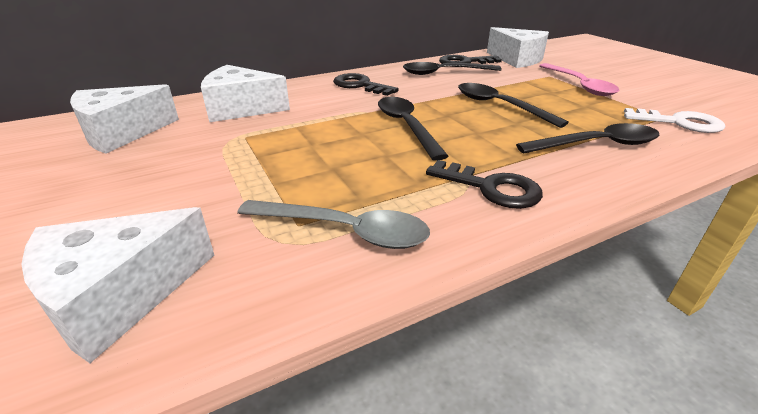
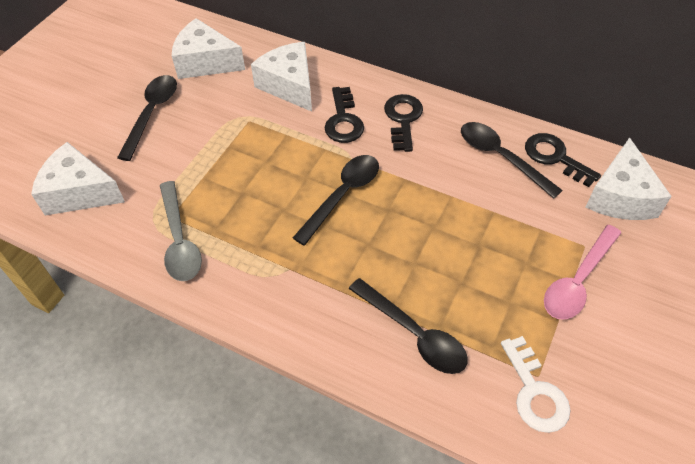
camera: 55 degrees right, 20 degrees up
(491, 188) = (281, 289): black key -> black key (343, 120)
(499, 106) = (446, 237): black spoon -> black spoon (152, 114)

